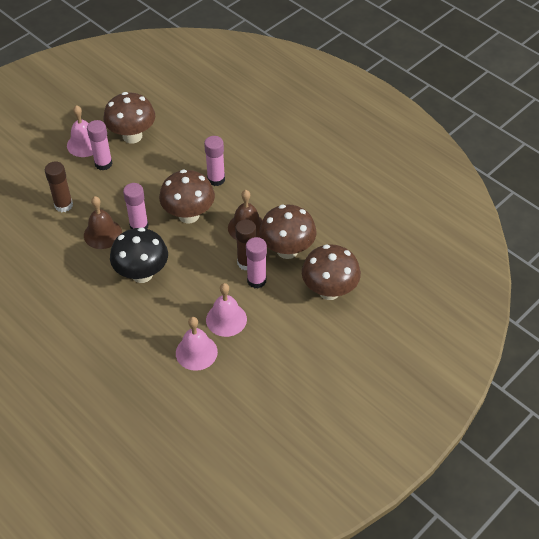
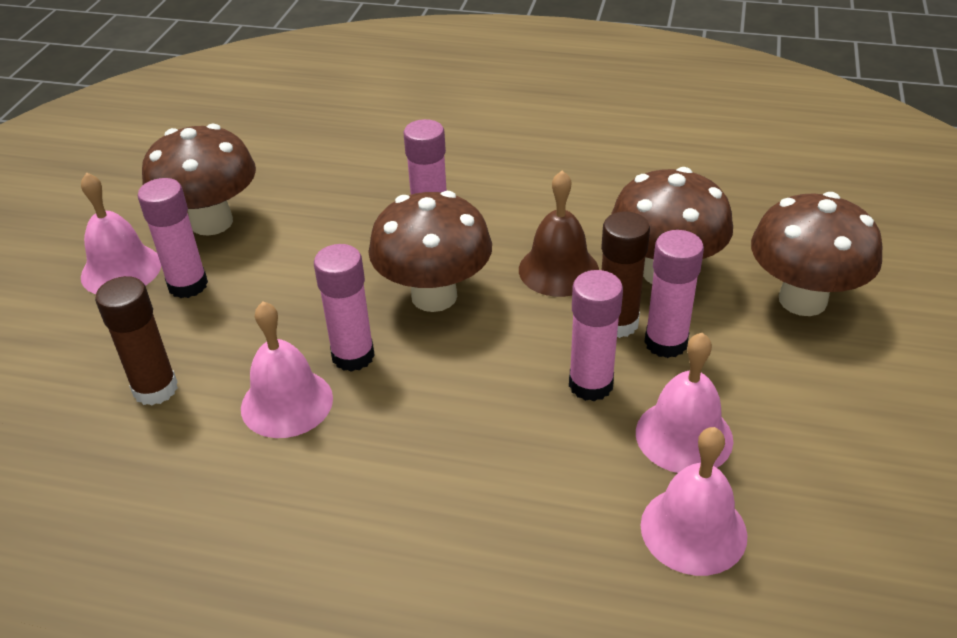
camera: 30 degrees left, 10 degrees down
(102, 234) = (287, 403): brown bell -> pink bell
(142, 274) = (436, 437): black mushroom -> none
(212, 282) = (590, 384): none -> pink glue stick

